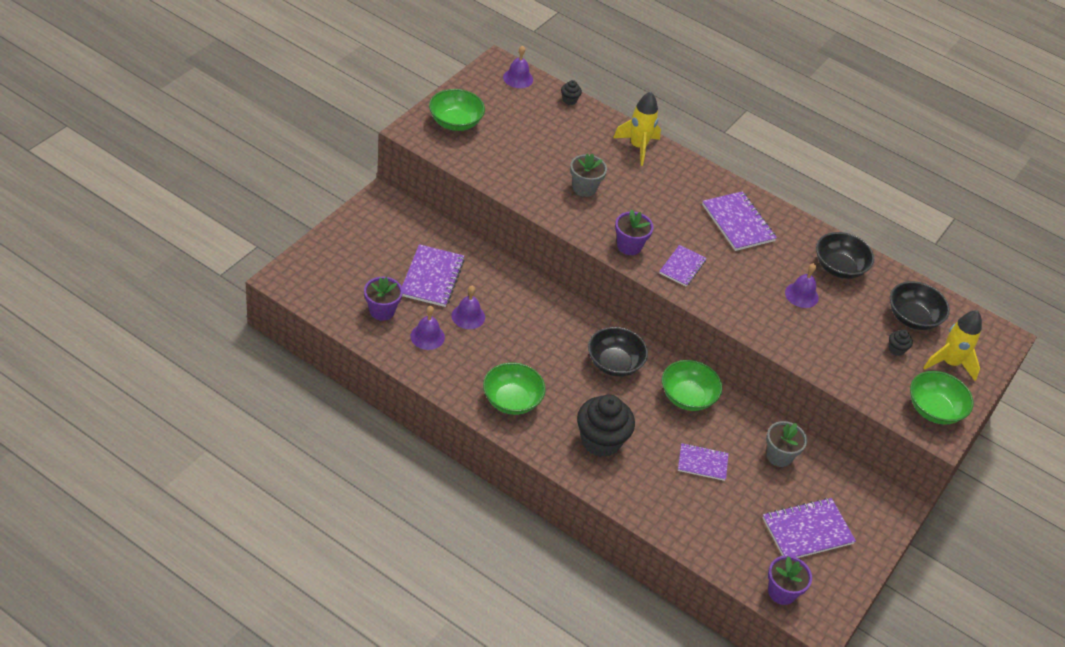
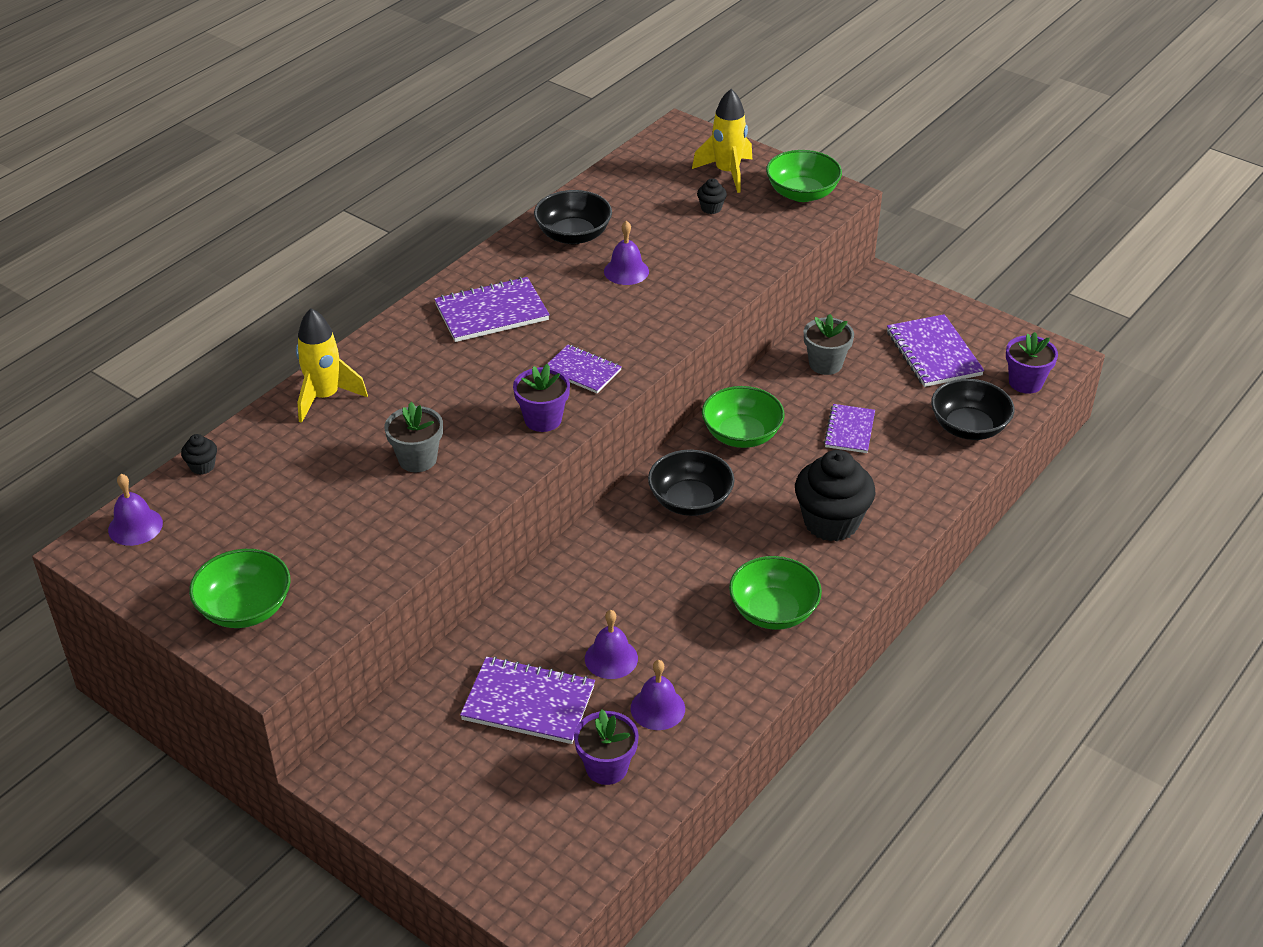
camera: 80 degrees left, 5 degrees down
(912, 318) = (656, 189): black bowl -> black bowl (968, 427)

